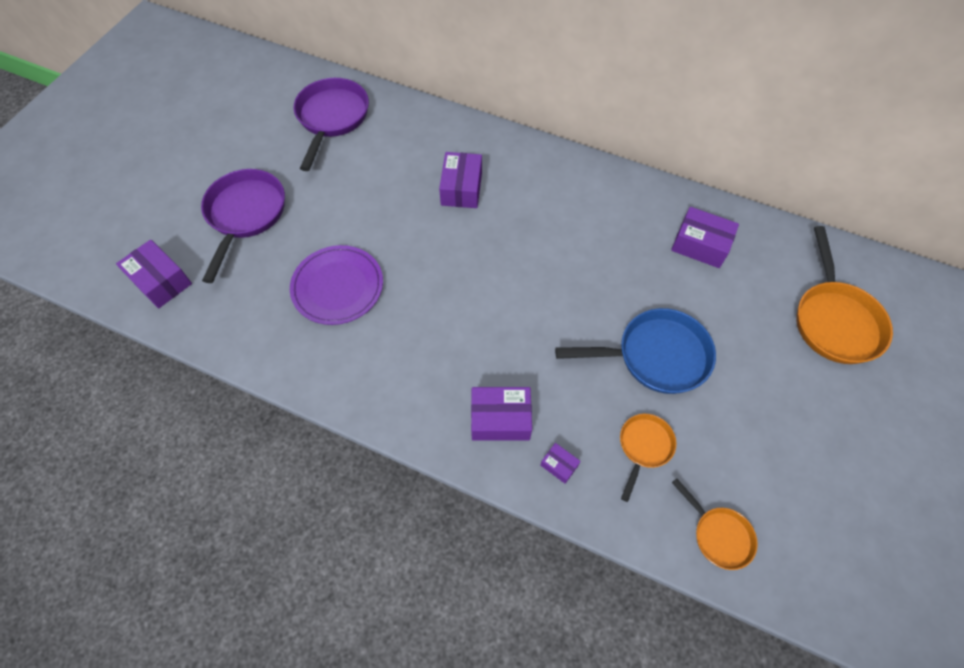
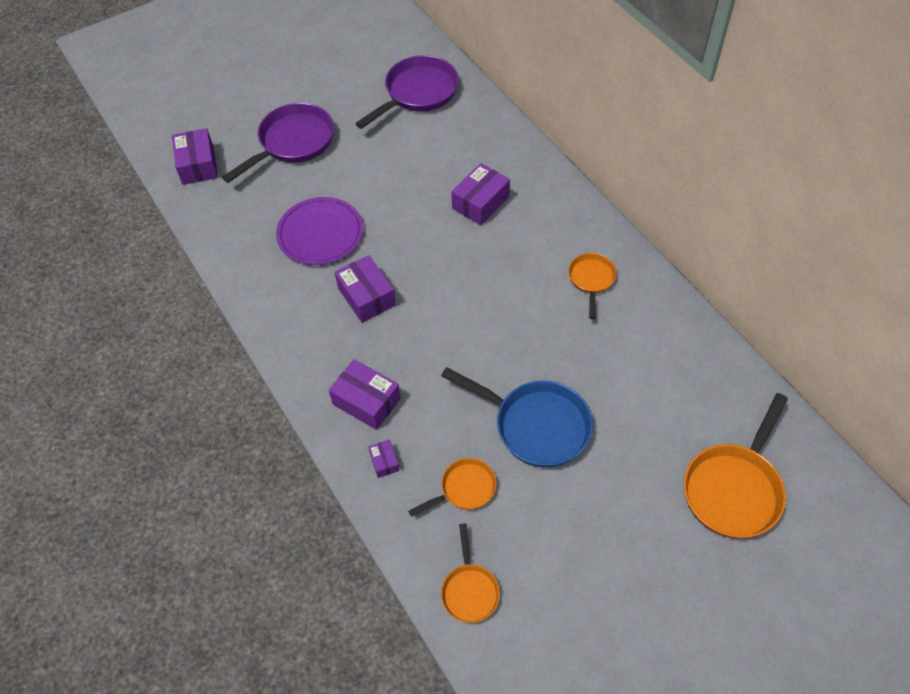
camera: 35 degrees right, 5 degrees down
(601, 209) = (591, 280): none -> orange pan
(700, 245) = (658, 356): purple box -> purple box (366, 296)

